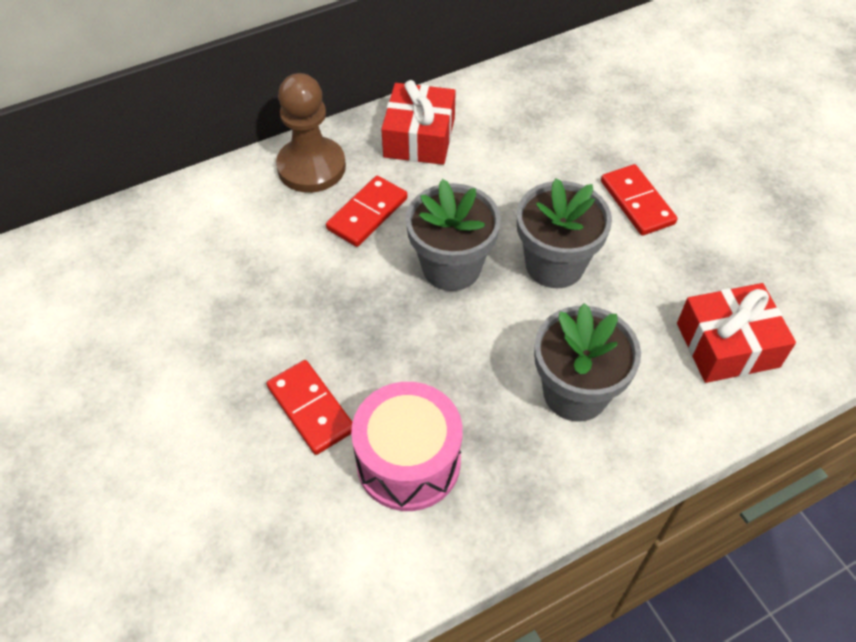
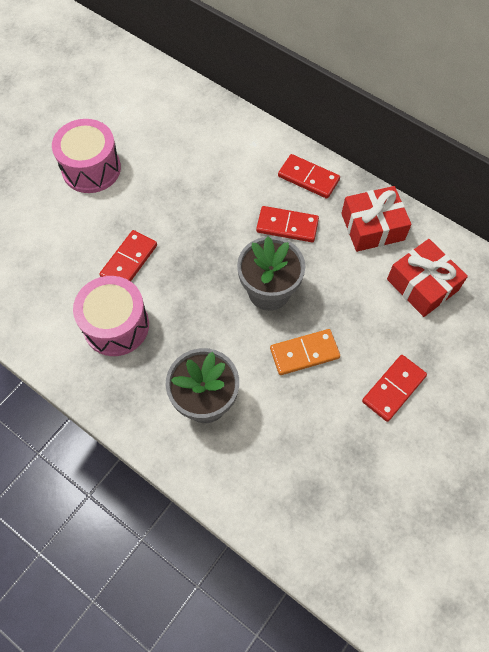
camera: 65 degrees right, 10 degrees up
(114, 404) = (91, 169): none -> pink drum
(311, 167) = (308, 178): brown pawn -> red domino
(554, 265) = (304, 353): grey flower pot -> orange domino
(727, 345) = (291, 489): red gift -> red gift (422, 285)

